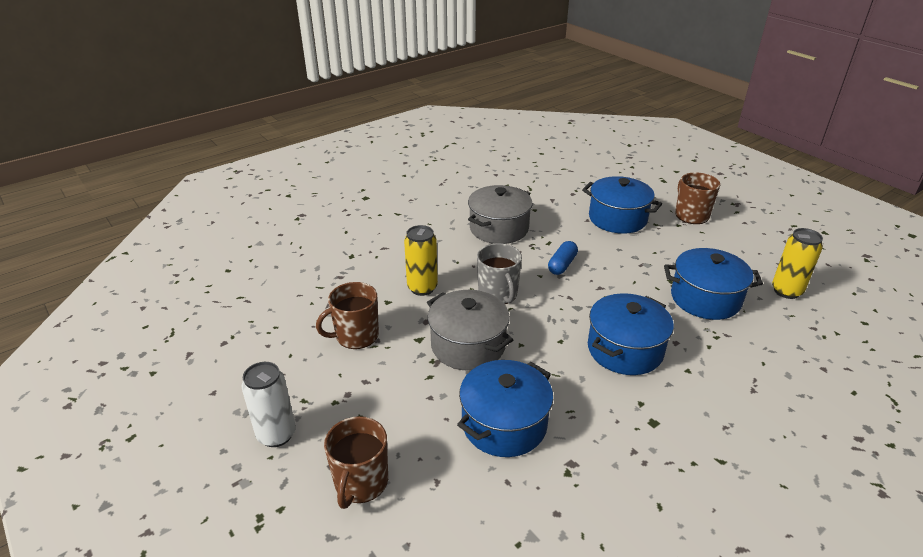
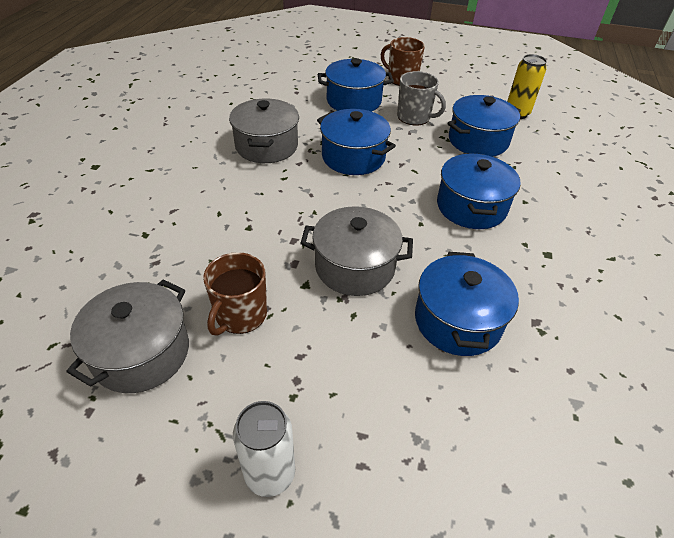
camera: 40 degrees left, 10 degrees up
(279, 326) = (141, 353): none -> grey pot
(361, 482) = (405, 460): brown mug -> none
(422, 288) = (255, 233): yellow can -> none
(498, 294) = (329, 207): grey mug -> grey mug (414, 117)
(562, 265) = (353, 157): blue capsule -> blue pot

